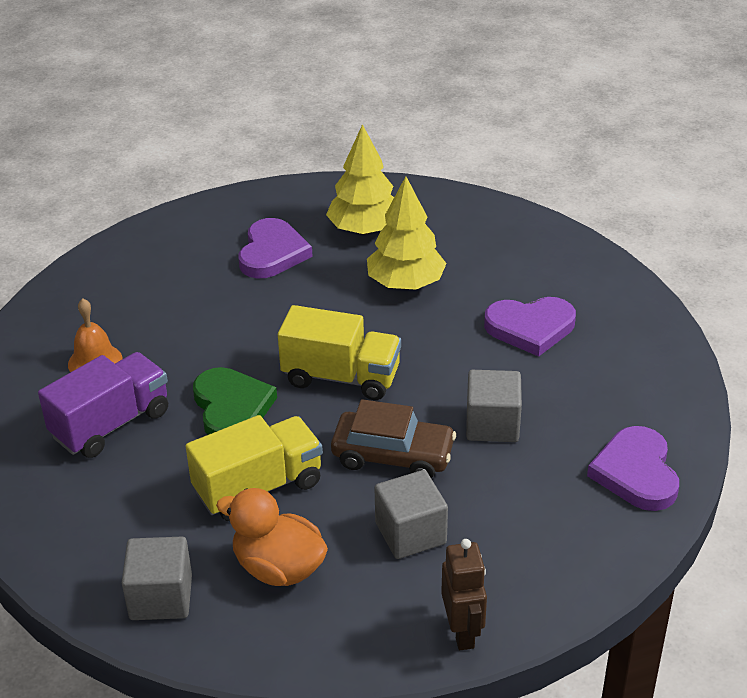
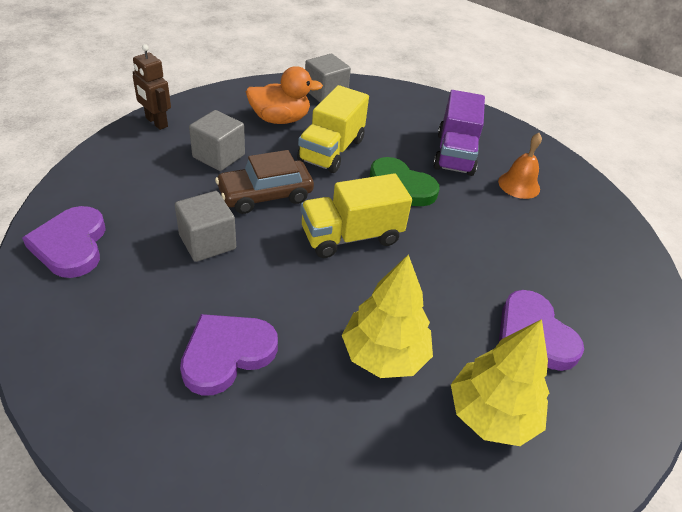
camera: 140 degrees right, 5 degrees up
(636, 473) = (71, 245): purple heart -> purple heart turned 150 degrees counterclockwise

